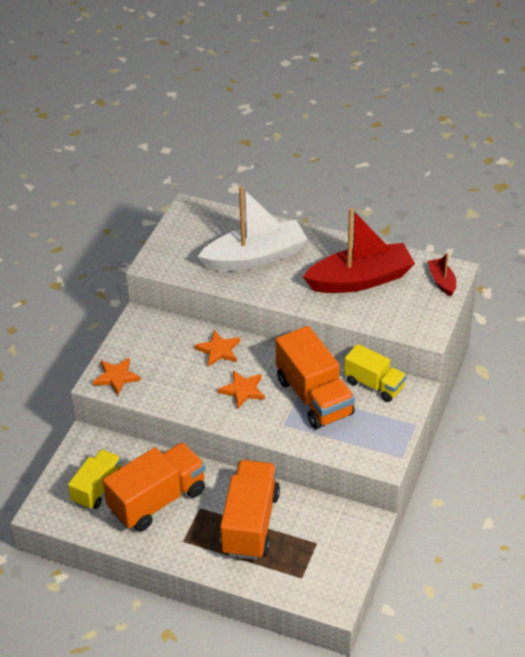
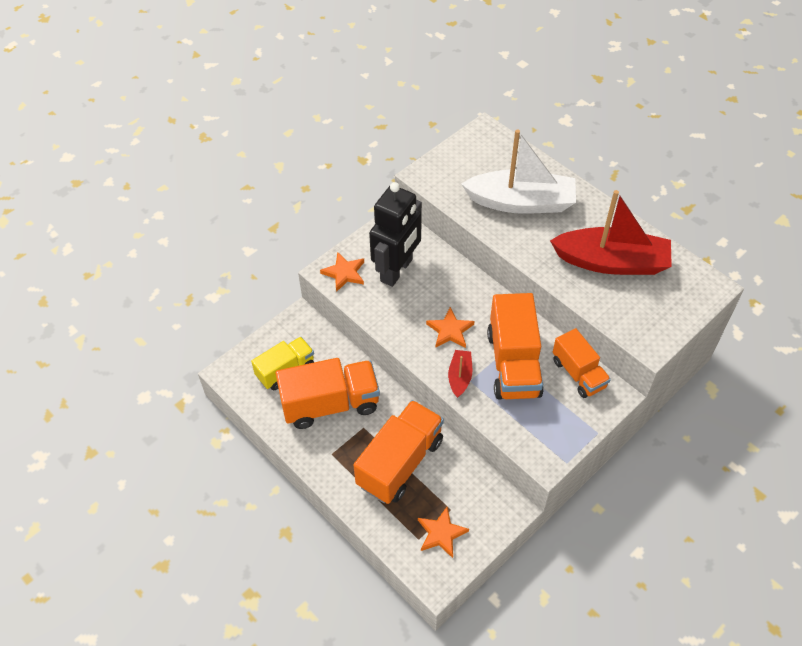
camera: 25 degrees right, 10 degrees up
(165, 358) = (397, 270): none -> black robot
(218, 350) = (449, 281): orange star -> orange star (441, 533)
(374, 384) = (578, 373): yellow truck -> orange truck
(442, 281) = (694, 294): red boat -> red boat (460, 377)

